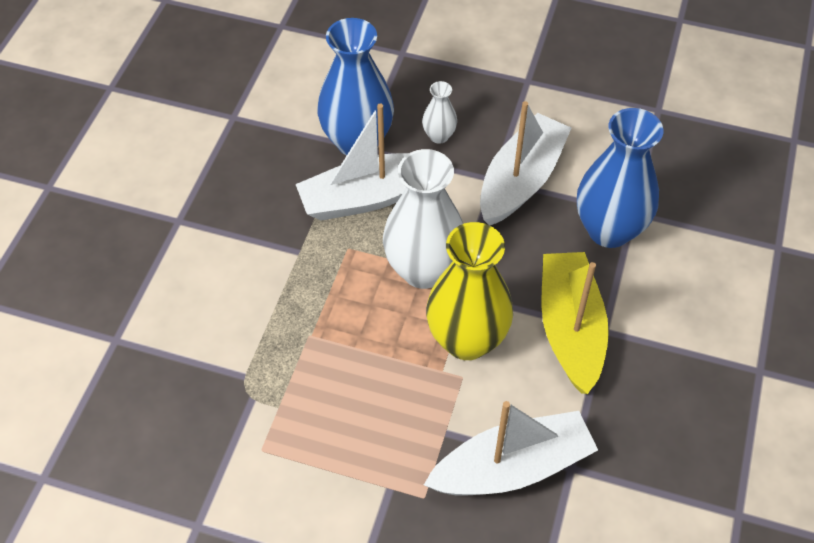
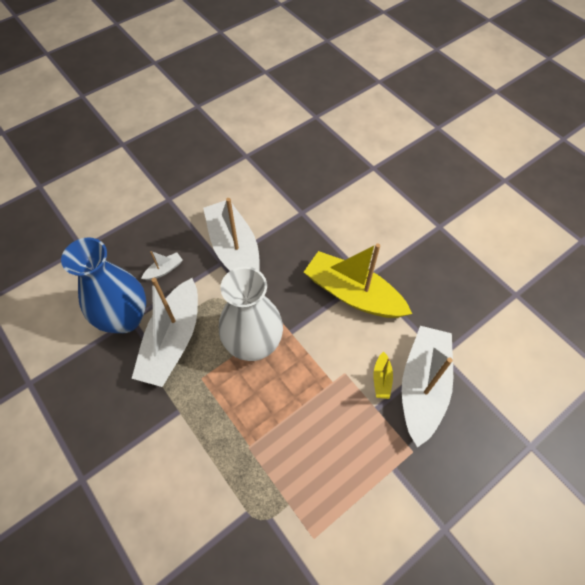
camera: 55 degrees left, 5 degrees up
(439, 136) = (164, 270): white vase -> white boat
(467, 340) = (321, 353): yellow vase -> none
(486, 419) = (381, 379): none -> yellow boat
(609, 230) = (304, 231): blue vase -> none

